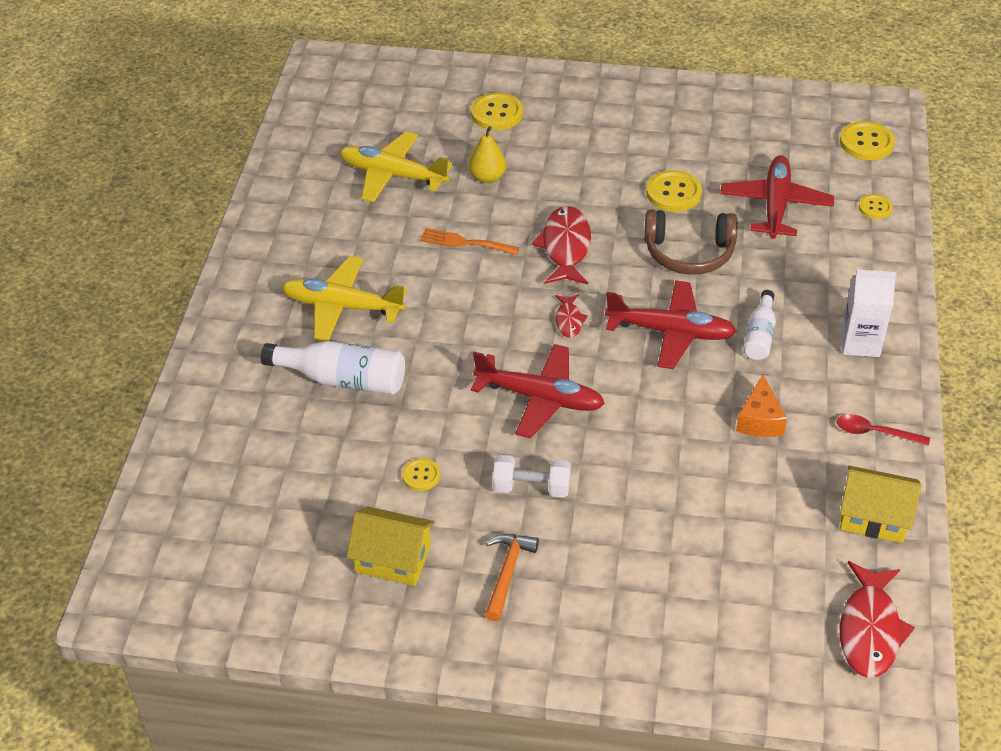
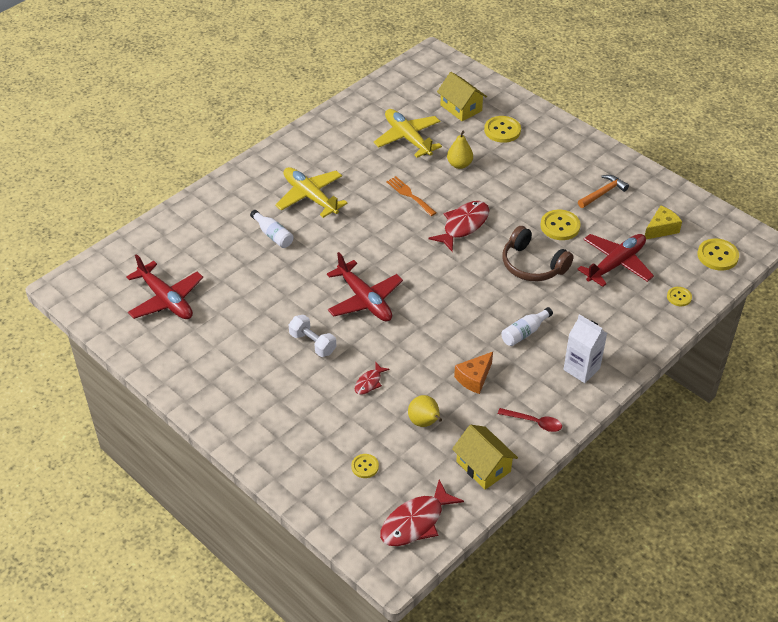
camera: 35 degrees right, 0 degrees up
(343, 379) = (273, 235): white bottle -> white bottle, size x0.61
(393, 559) = (208, 339): yellow house -> yellow house (461, 108)
(421, 475) = (263, 305): yellow button -> yellow button (365, 466)
(507, 573) = (257, 378): orange hammer -> orange hammer (603, 193)
(569, 320) = (423, 267): red fish -> red fish (369, 382)
(671, 332) = (474, 303): red plane -> red plane (166, 300)
(759, 505) = (424, 422): none -> yellow pear
(781, 142) = (661, 229): none -> yellow cheese
(874, 432) = (534, 422): red spoon -> red spoon turned 150 degrees clockwise

